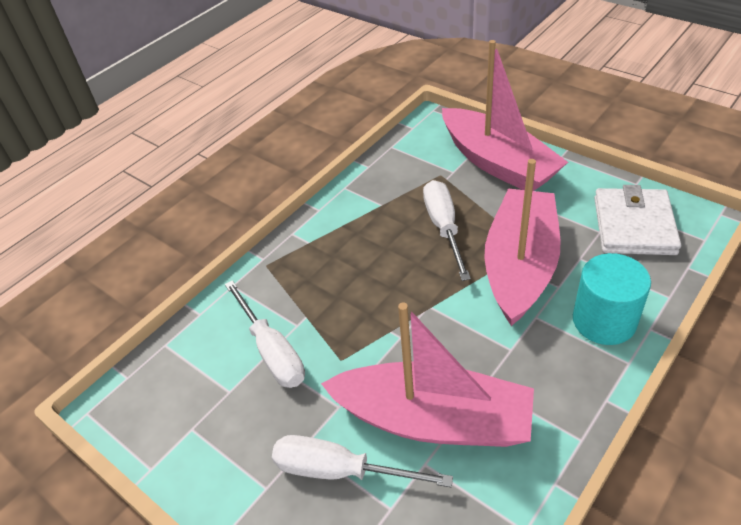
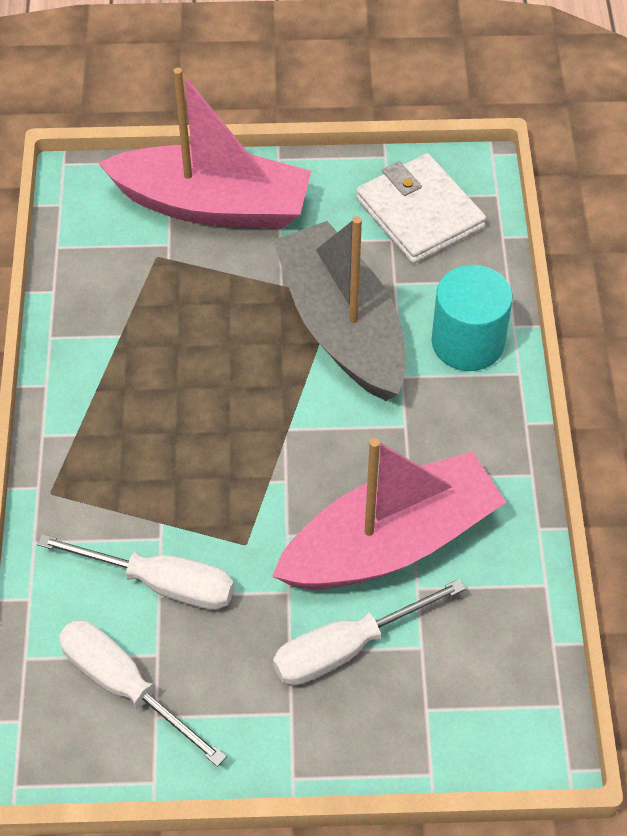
camera: 45 degrees left, 10 degrees up
(444, 228) = (221, 325): white screwdriver -> white screwdriver (125, 686)
(520, 266) = (342, 327): pink boat -> grey boat

